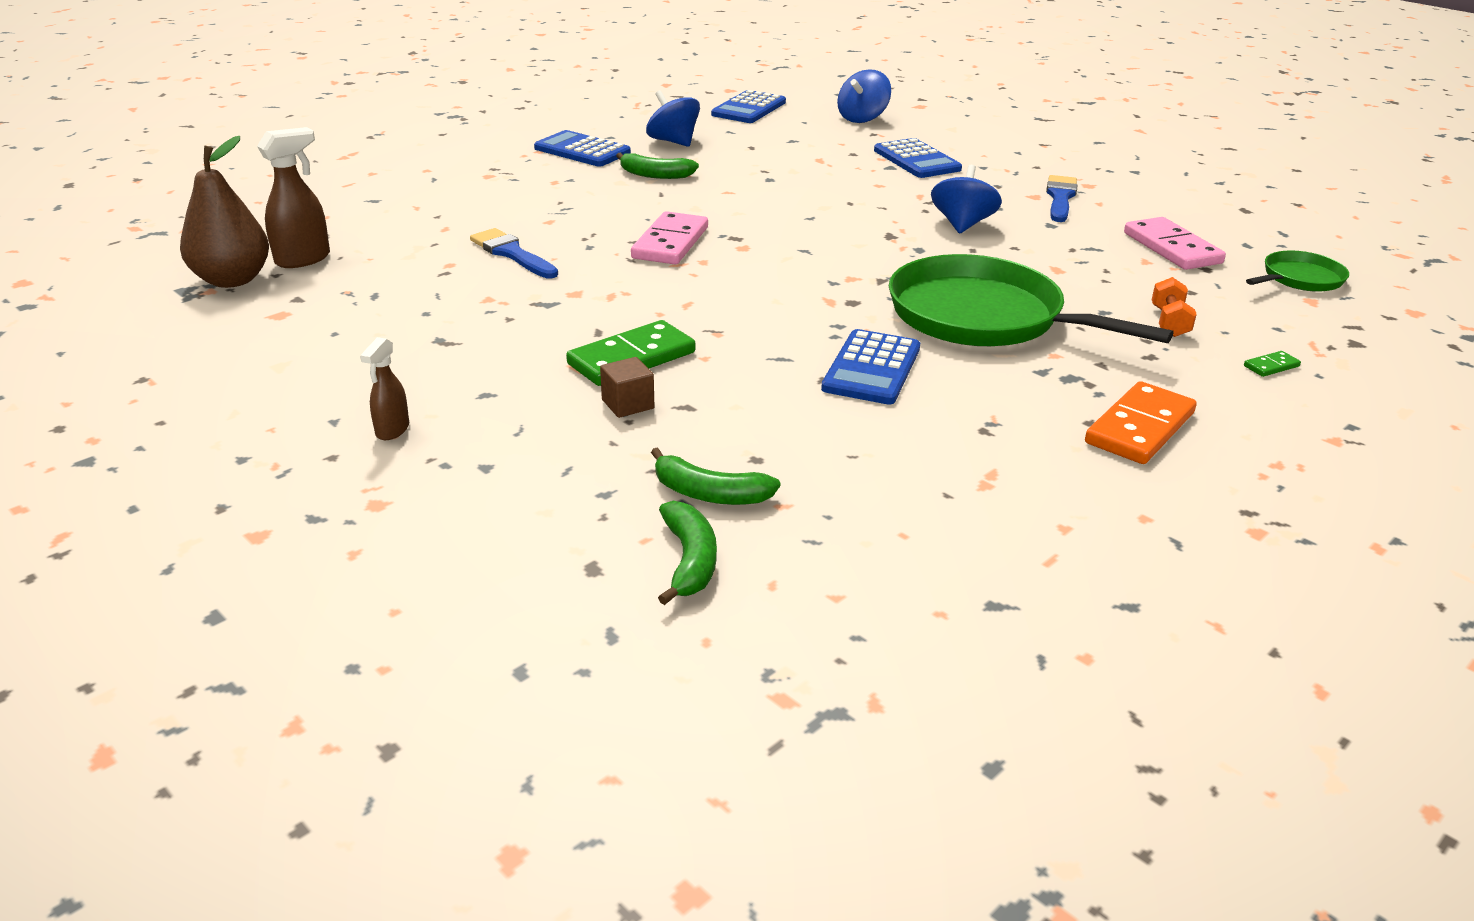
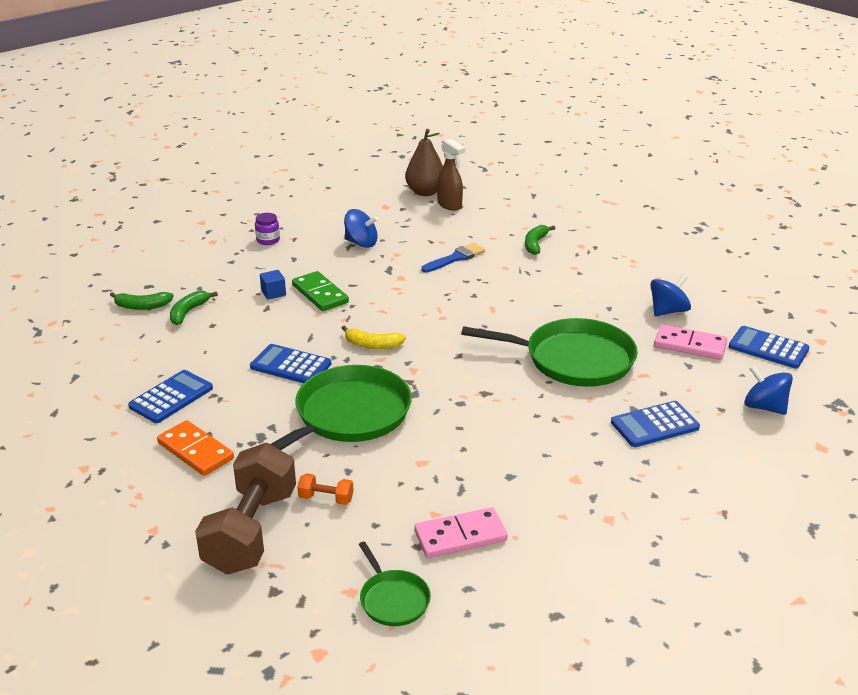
camera: 95 degrees right, 0 degrees up
(392, 430) = (268, 240): brown spray bottle -> purple jar
(582, 150) = (638, 276): blue calculator -> blue calculator (171, 397)
(628, 404) = (273, 293): brown cube -> blue cube
(655, 175) = (593, 303): green banana -> green banana (535, 244)
(670, 243) = (471, 307): pink domino -> pink domino (690, 345)
(792, 308) = (372, 345): none -> yellow banana
(796, 189) = (573, 359): none -> green pan
(962, 225) = (507, 429): blue spinning top -> blue spinning top (361, 243)
(1060, 198) = (573, 494): blue brush -> none
(1271, 366) = (251, 531): green domino -> brown dumbbell

